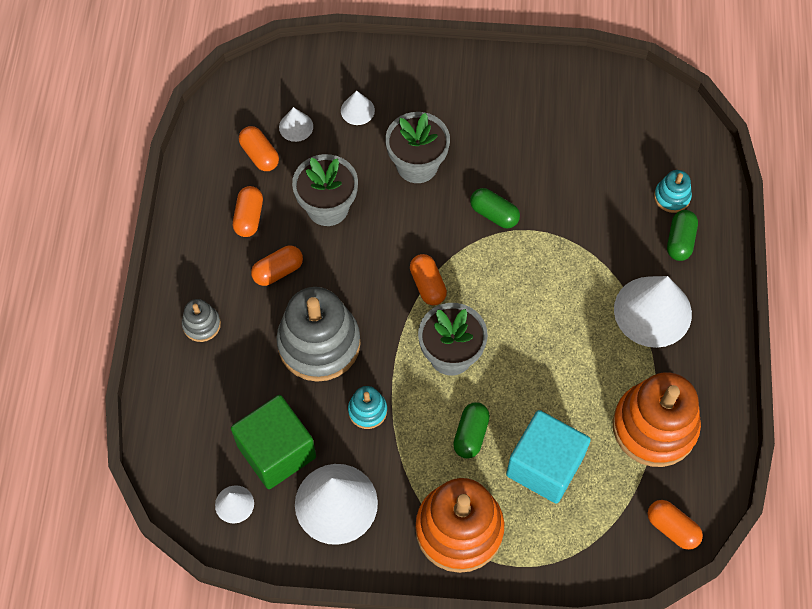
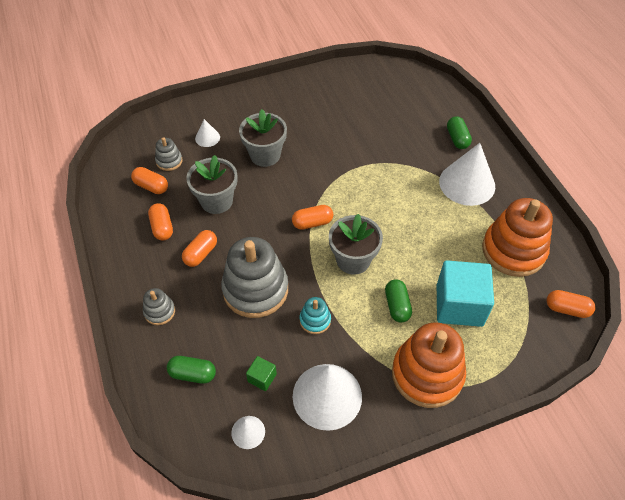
camera: 25 degrees left, 10 degrees down
(276, 451) = (262, 378): green cube -> green cube, size x0.44
(296, 126) = (169, 161): white cone -> grey stacking toy
(427, 285) = (312, 223): orange capsule -> orange capsule turned 60 degrees counterclockwise
(494, 214) = (332, 165): green capsule -> green capsule (193, 374)
(672, 197) = (436, 117): turquoise stacking toy -> none

